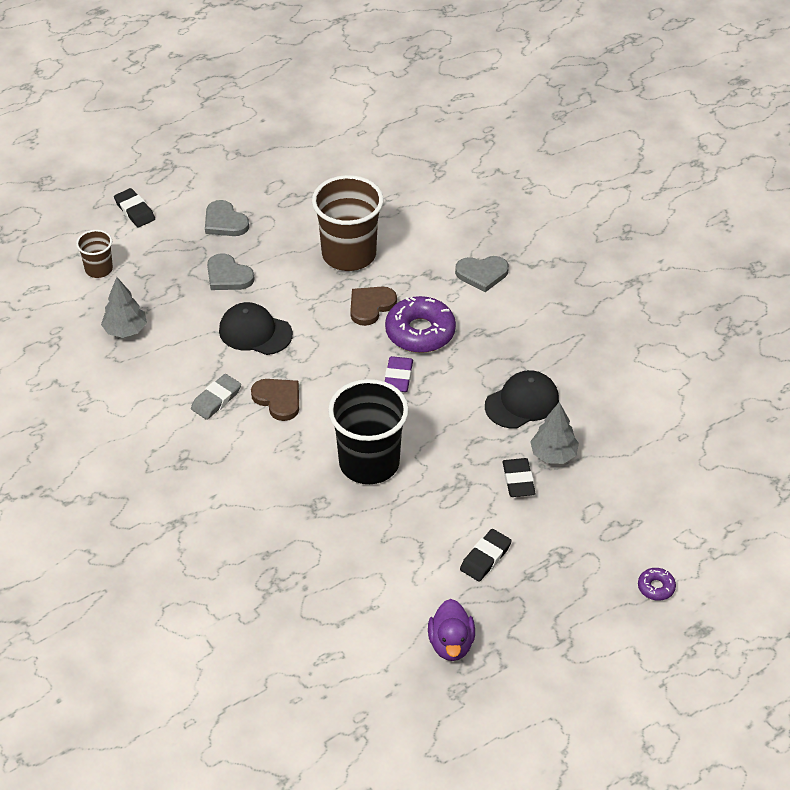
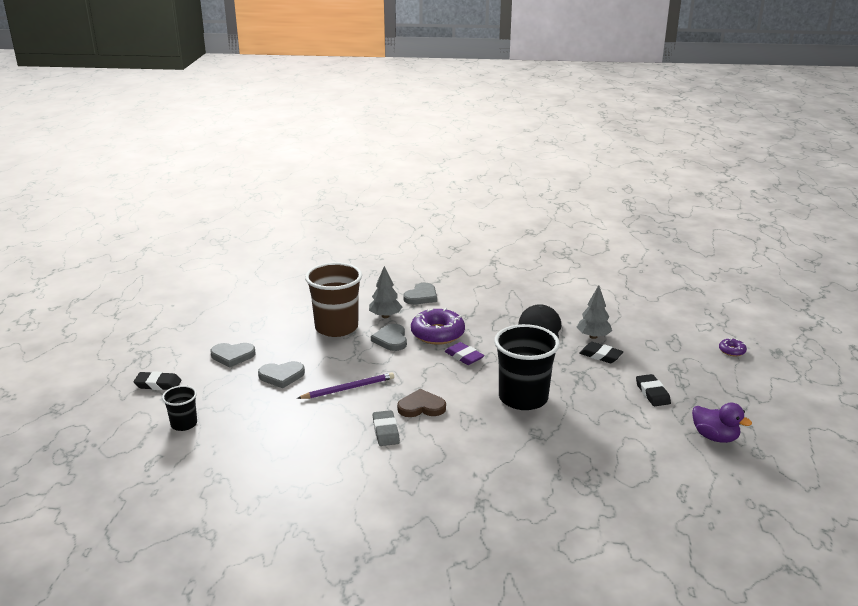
camera: 50 degrees left, 20 degrees down
(99, 269) = (184, 424): brown cup -> black cup
(125, 330) = (261, 440): grey tree -> grey tree (385, 316)
(255, 332) = (348, 388): black cap -> purple pencil
(370, 306) = (391, 339): brown heart -> grey heart

